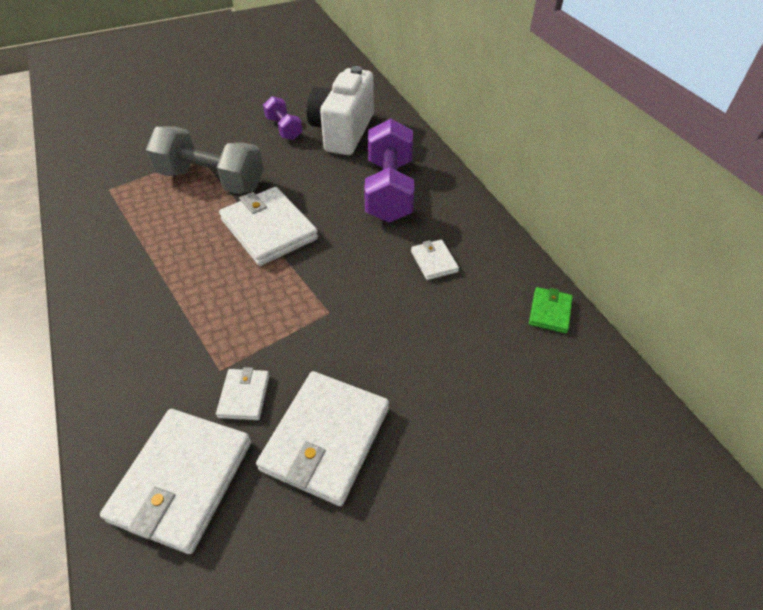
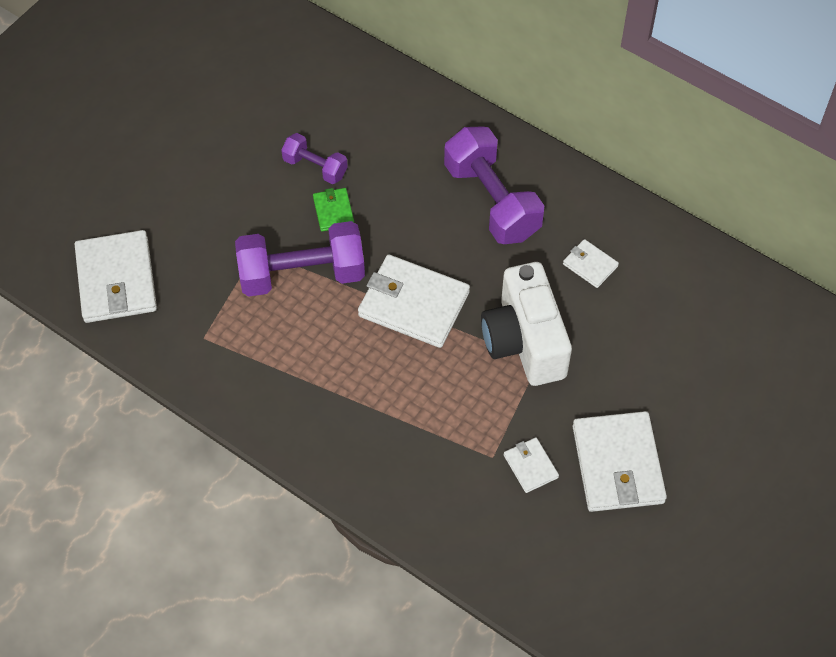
camera: 30 degrees left, 10 degrees up
(182, 480) = (541, 547): white wallet -> white wallet (116, 280)
(211, 180) = (302, 275): grey dumbbell -> purple dumbbell
(343, 132) = (384, 142): white camera -> white camera (524, 342)
(549, 312) = (715, 269): green wallet -> green wallet (333, 211)

